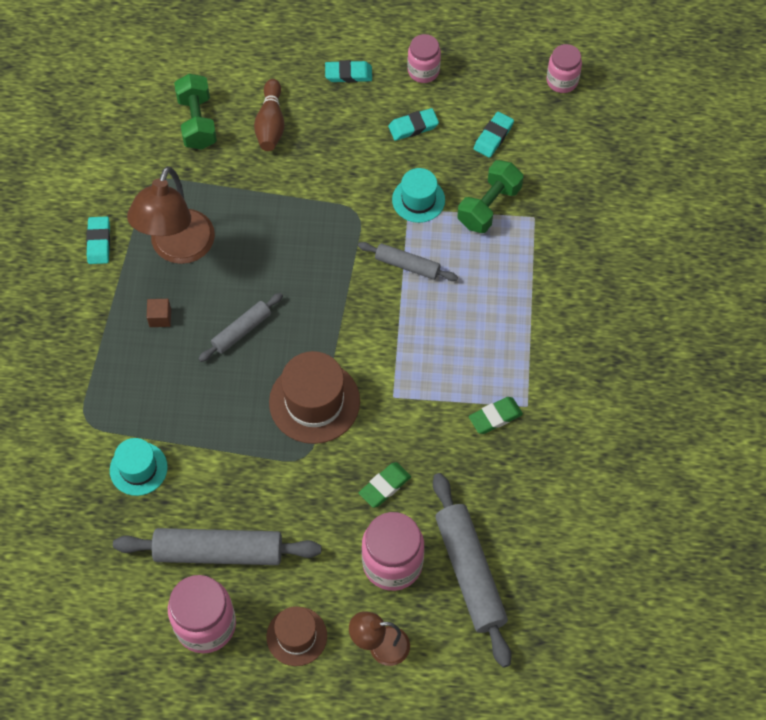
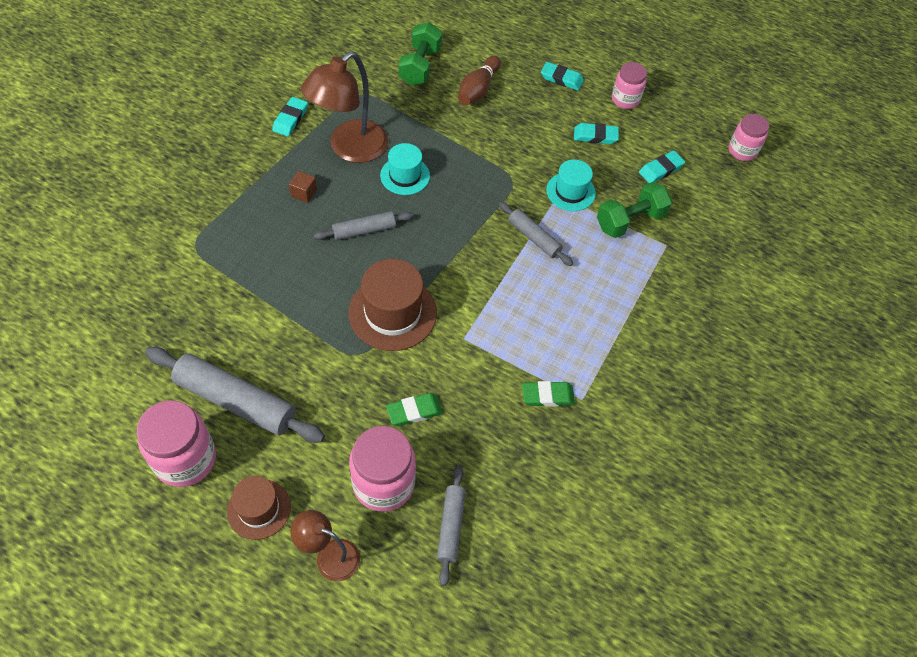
camera: 20 degrees right, 5 degrees down
(138, 468) = (212, 301): turquoise hat -> turquoise hat (405, 176)
(469, 572) = (450, 526): grey rolling pin -> grey rolling pin, size x0.56

